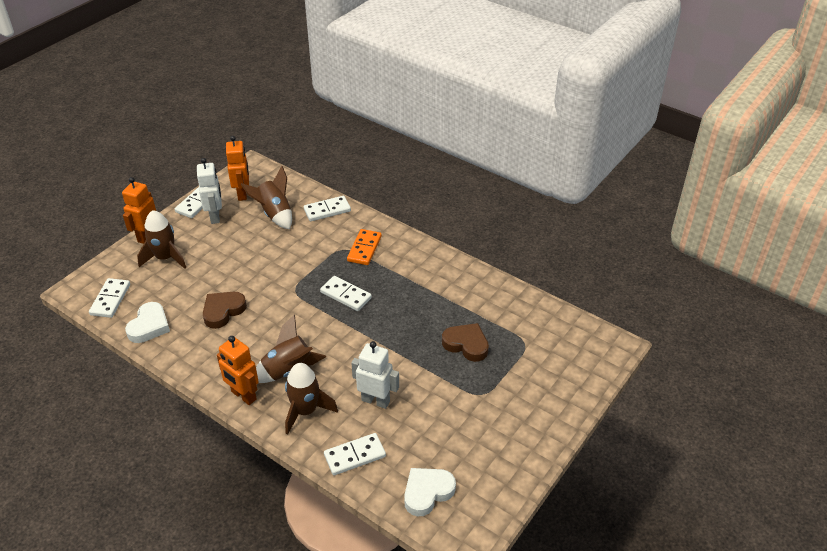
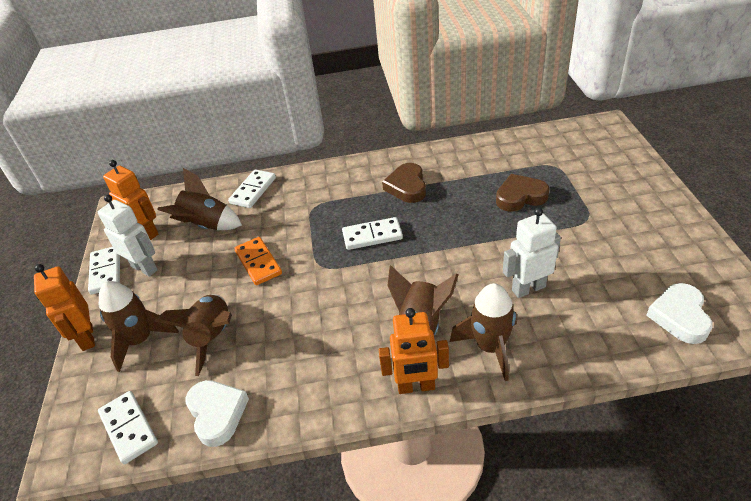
camera: 40 degrees left, 0 degrees up
(195, 285) = (212, 337): none -> brown rocket
(223, 311) = (278, 335): brown heart -> brown heart (407, 187)
(355, 455) = (586, 342): white domino -> none
(364, 249) = (332, 194): orange domino -> orange domino (258, 262)

